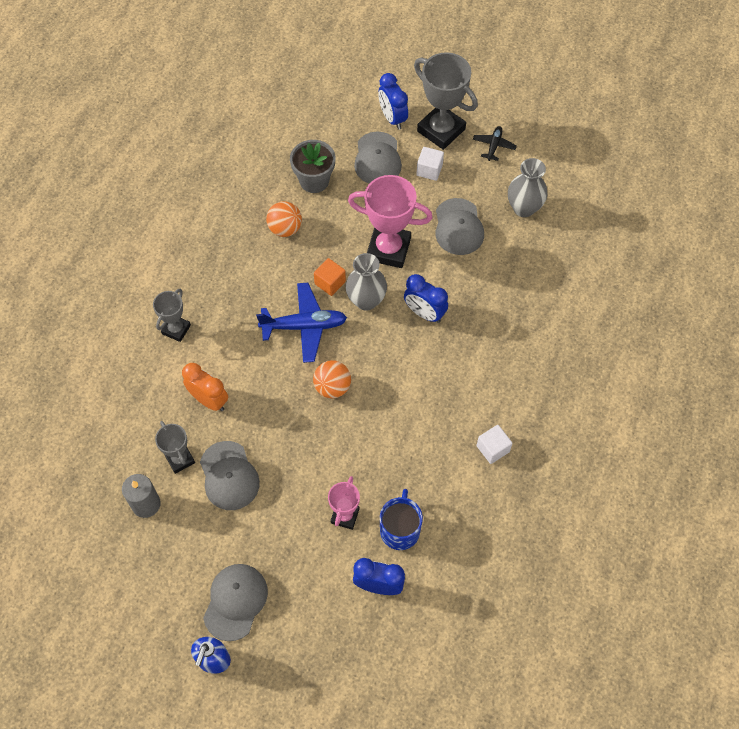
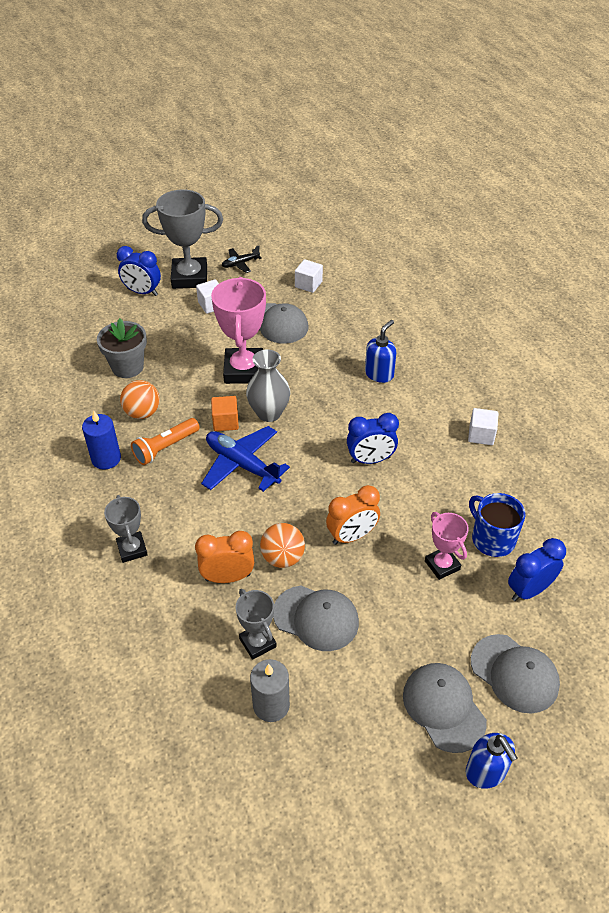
camera: 45 degrees left, 15 degrees down
(180, 459) = (257, 643): grey trophy -> grey trophy turned 45 degrees clockwise
(227, 247) = (106, 458): none -> blue candle
(271, 270) = (165, 448): none -> orange flashlight
(304, 326) = (242, 464): blue plane -> blue plane turned 90 degrees counterclockwise
(313, 442) = (352, 536): none -> orange clock
(332, 387) = (317, 487): orange ball -> orange ball (283, 557)
(377, 159) = (162, 322): grey cap -> grey cap (514, 673)
(388, 249) = (244, 370): pink trophy -> pink trophy turned 60 degrees counterclockwise
(424, 313) = (323, 390): blue clock -> blue clock (370, 460)
(481, 334) = (379, 374): none -> blue soap dispenser
(494, 146) = (240, 263): black plane -> black plane turned 90 degrees counterclockwise
(524, 208) = (308, 284): grey vase -> white cube

